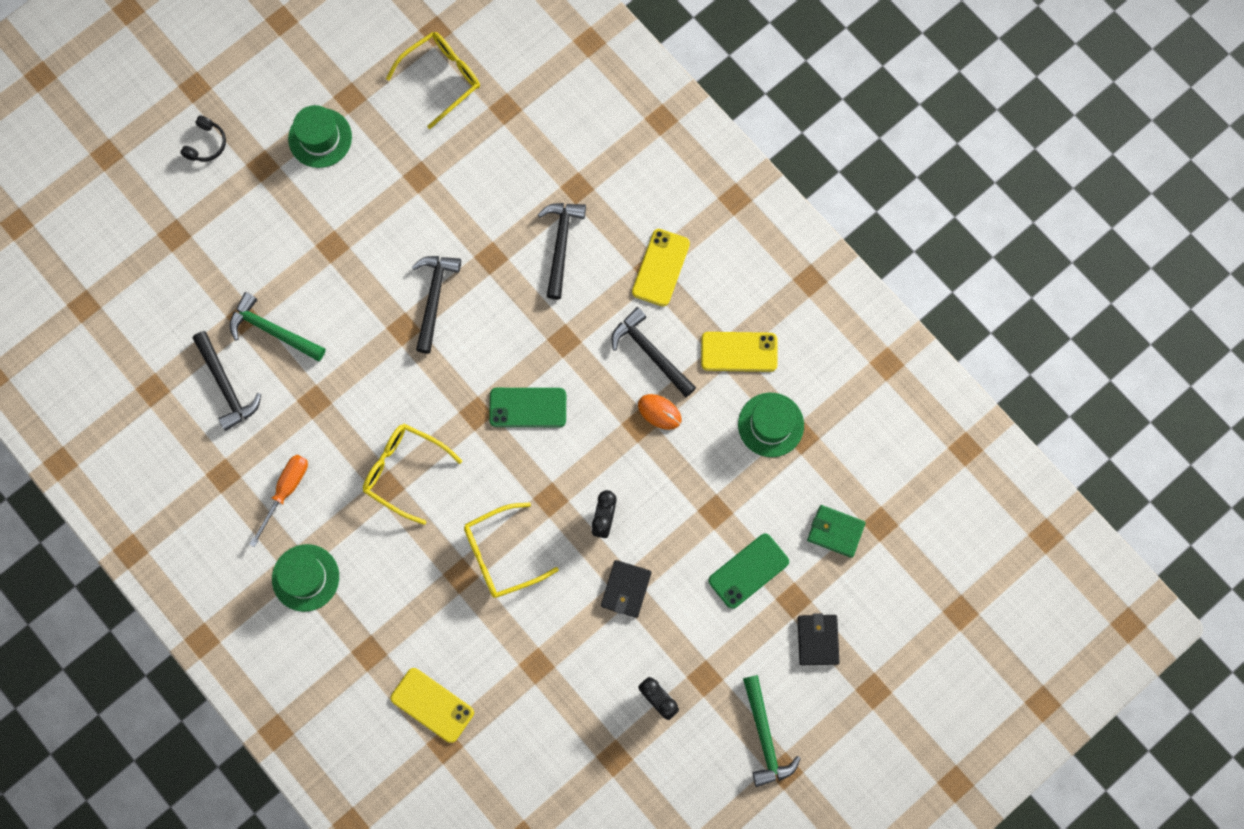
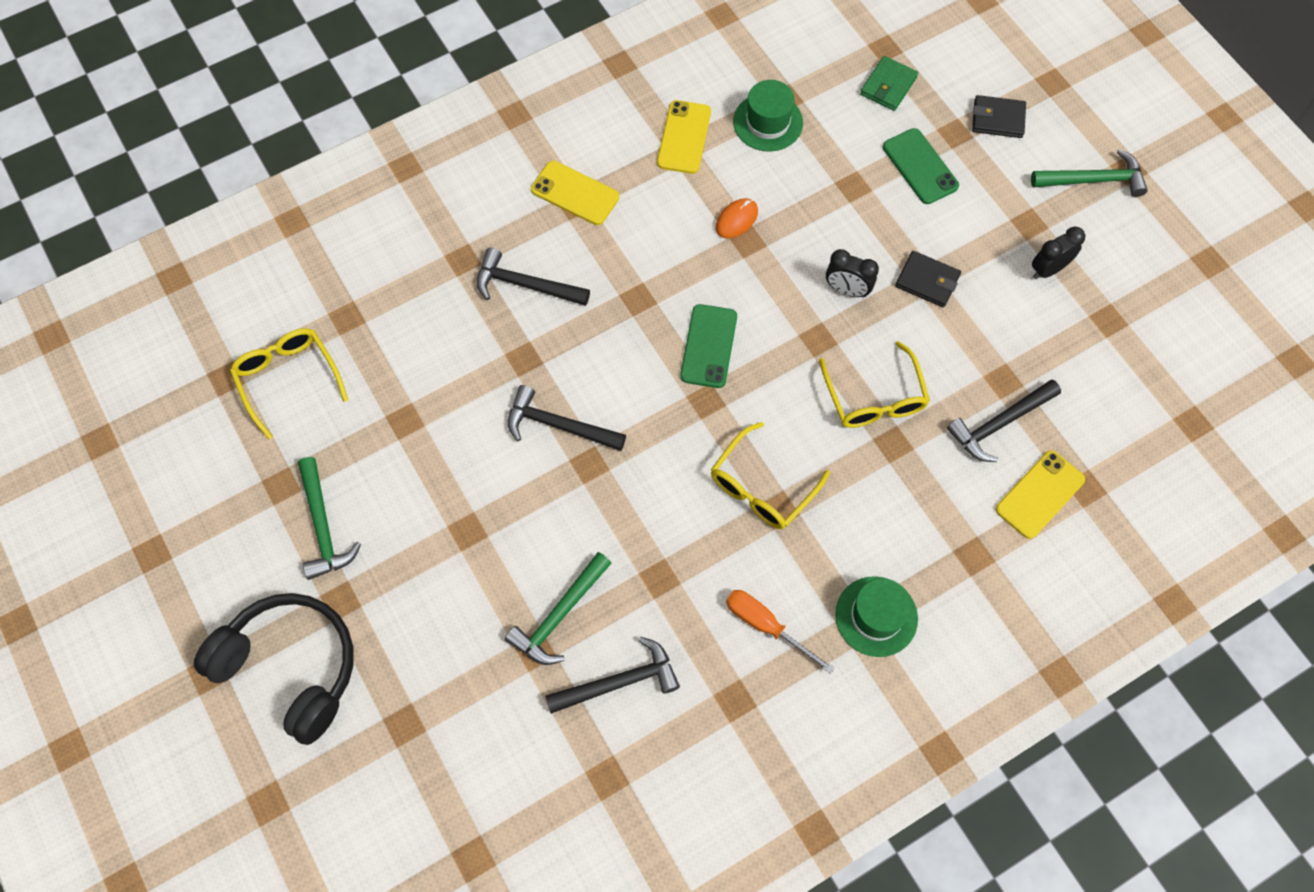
camera: 80 degrees left, 10 degrees down
(206, 144) = (290, 668): black headphones -> black headphones, size x2.45
(320, 138) = (323, 527): green hat -> green hammer
(650, 352) = (668, 217): black hammer -> black hammer (999, 424)

